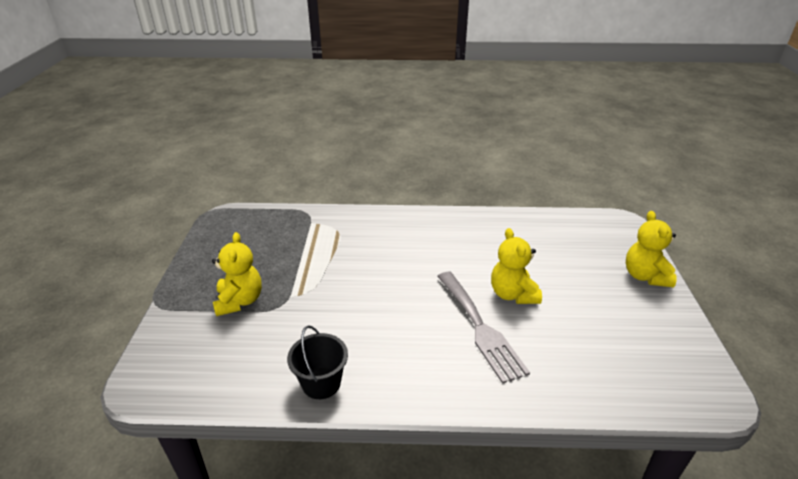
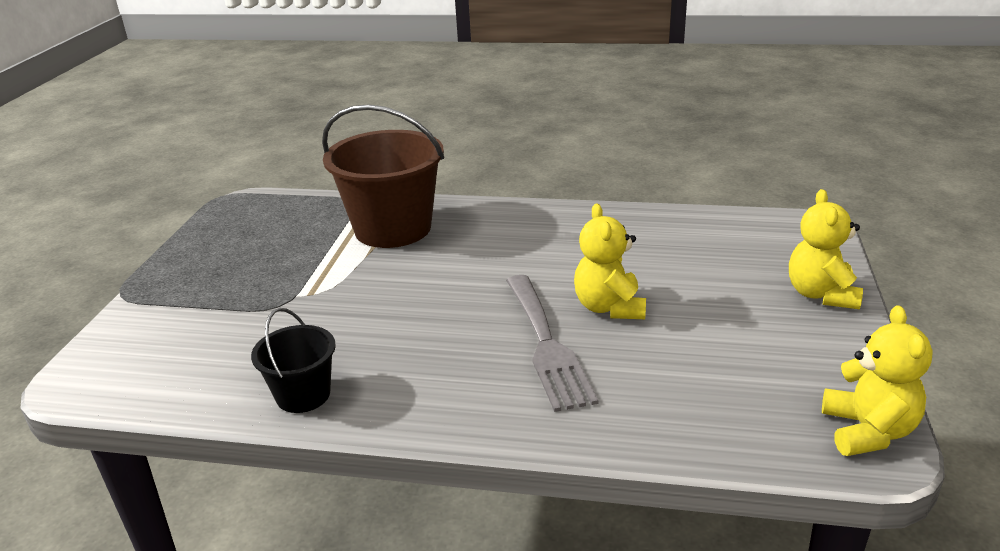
camera: 10 degrees right, 5 degrees down
(239, 301) = (228, 298): yellow teddy bear -> yellow teddy bear (868, 431)
(343, 235) = (393, 229): none -> brown bucket

